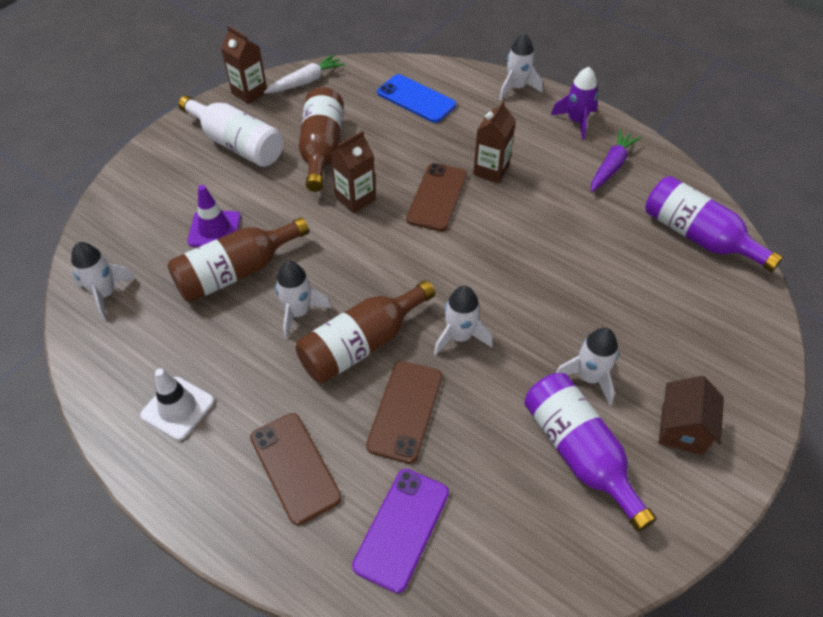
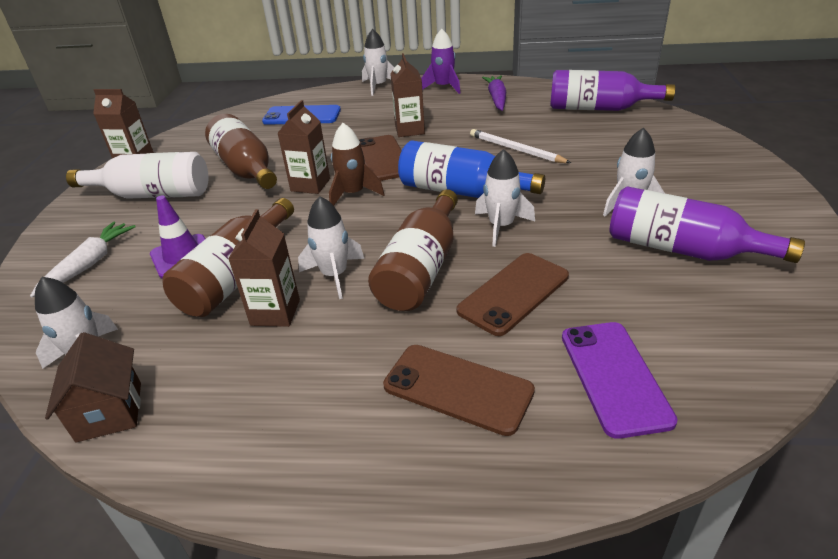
camera: 30 degrees left, 15 degrees down
(178, 408) = (273, 409): white traffic cone -> none
(235, 324) = (275, 312): none -> brown carton
(306, 81) = (188, 138): white carrot -> white carrot (89, 264)
(379, 229) = (353, 194): none -> brown rocket
(405, 411) = (513, 293): brown phone -> brown phone turned 60 degrees clockwise
(465, 276) = (461, 191): none -> blue bottle
(560, 250) = (515, 149): none -> white pencil
(682, 429) = (729, 202): brown house -> brown house (109, 411)

